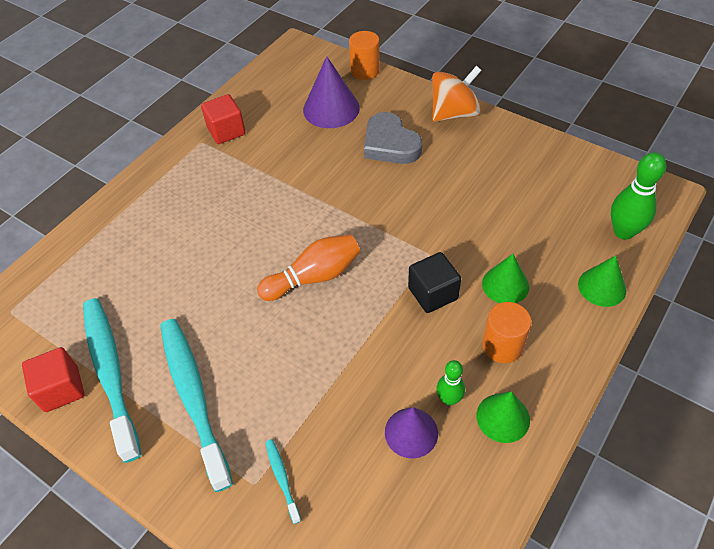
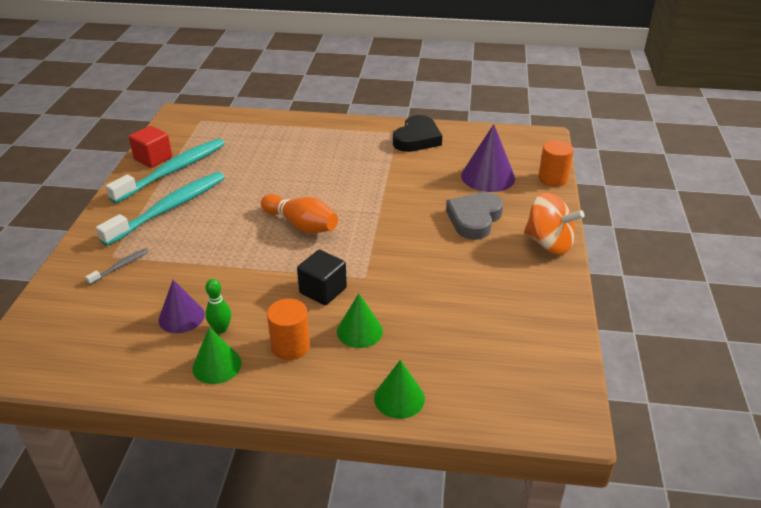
camera: 60 degrees right, 15 degrees down
(226, 131) = (417, 139): red cube -> black heart
(282, 478) = (120, 266): turquoise toothbrush -> grey toothbrush
(623, 232) = (485, 399): green bowling pin -> none

